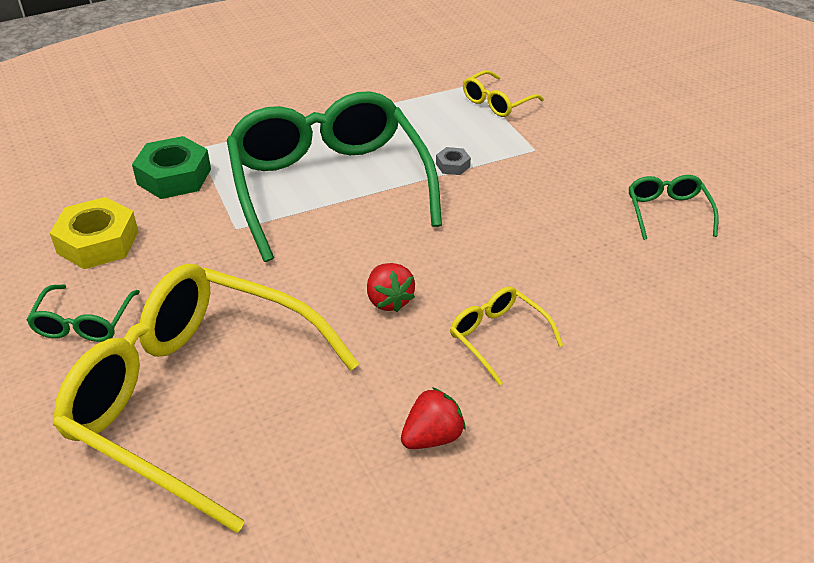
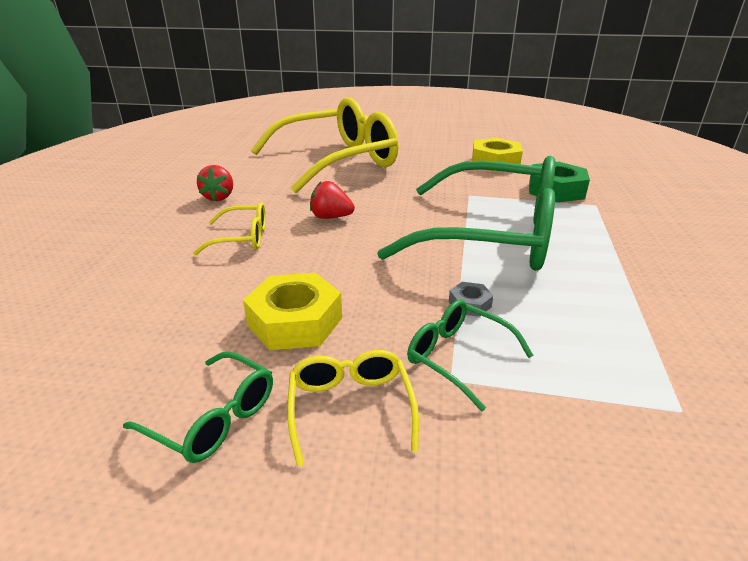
camera: 125 degrees right, 10 degrees down
(84, 323) = (425, 151): green glasses -> green glasses (458, 357)
(496, 102) = (605, 408): yellow glasses -> yellow glasses (350, 407)
(564, 229) = (295, 321): none -> yellow nut

